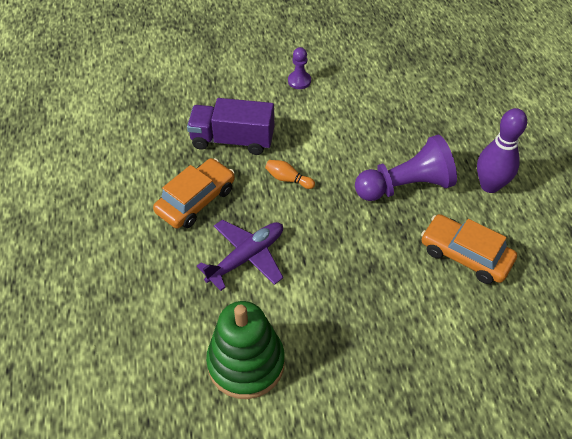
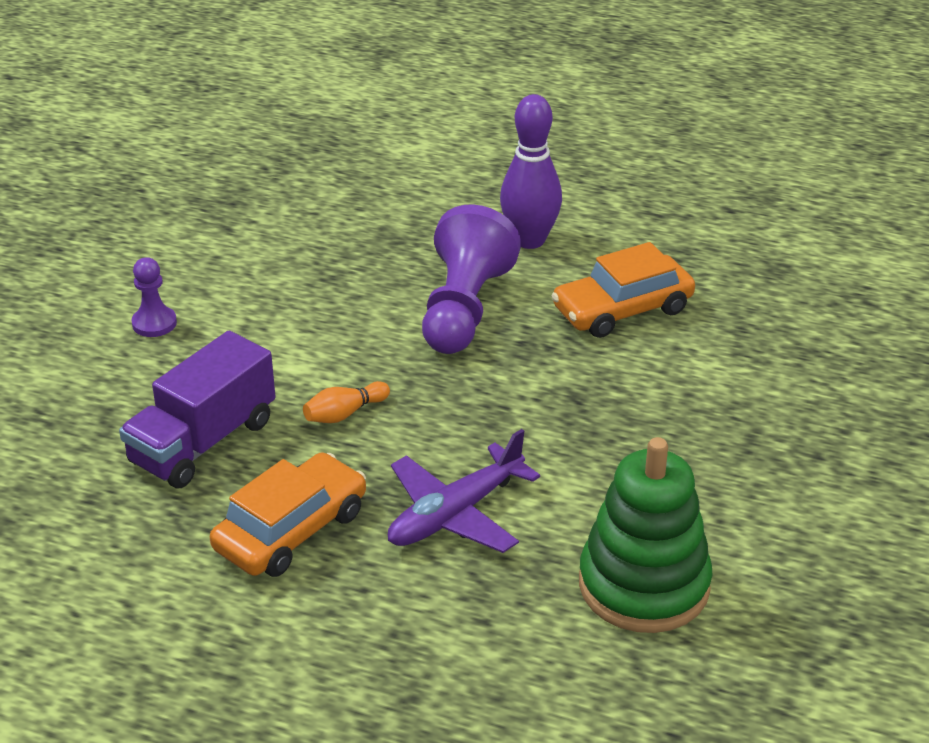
camera: 60 degrees left, 15 degrees down
(196, 200) = (291, 530): orange car -> orange car turned 60 degrees clockwise
(246, 257) = (455, 514): purple plane -> purple plane turned 120 degrees counterclockwise

